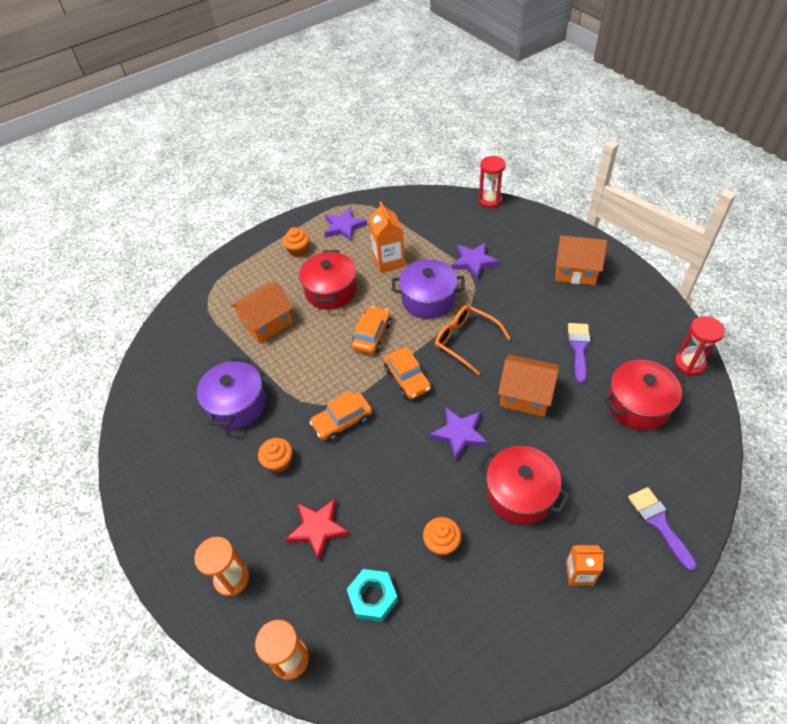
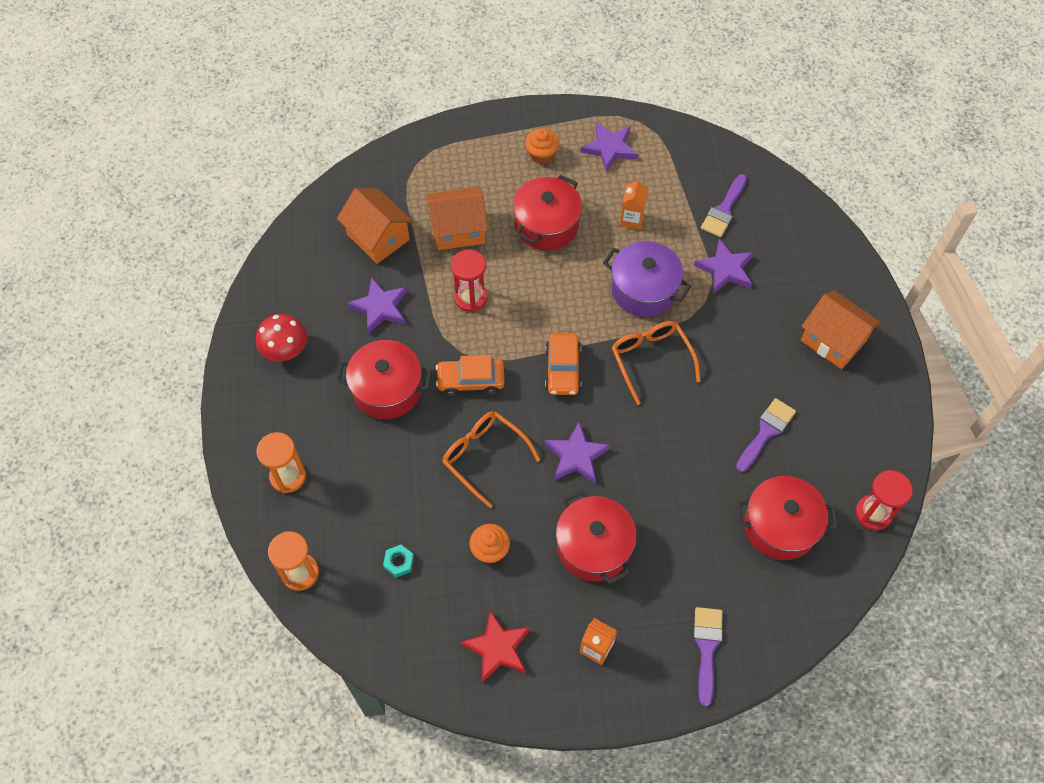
camera: 25 degrees right, 10 degrees up
(173, 475) = (285, 349): none -> red mushroom
(237, 404) = (380, 307): purple pot -> purple star
(279, 462) = (387, 389): orange cupcake -> red pot
(318, 529) = (386, 474): red star -> red star (497, 648)
(372, 335) = (557, 301): orange car -> none
(373, 597) = (399, 562): turquoise nut -> turquoise nut, size x0.61
(388, 261) = (631, 219): orange carton -> orange carton, size x0.65
(389, 472) = (484, 456): none -> orange glasses
(446, 229) = (724, 210): none -> purple brush
(490, 200) = (801, 197): red hourglass -> red hourglass (470, 298)
(525, 395) = (671, 453): orange house -> orange house (378, 237)

